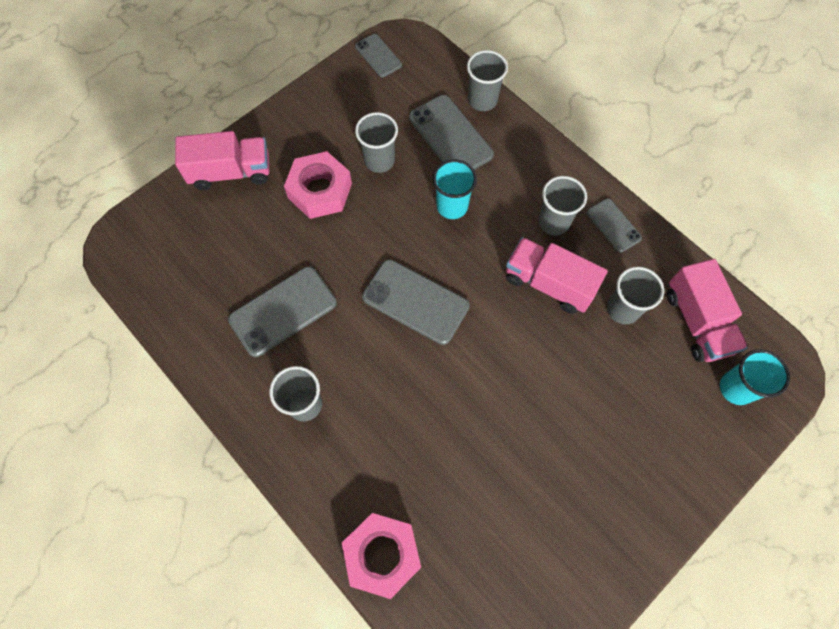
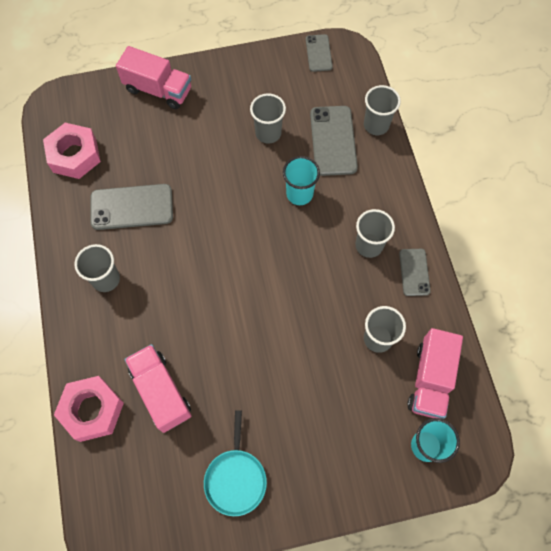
camera: 30 degrees right, 0 degrees up
(320, 191) = (211, 134): pink nut -> pink nut (74, 155)
(415, 301) = (227, 249): grey phone -> none
(548, 283) = (334, 289): pink truck -> pink truck (161, 392)
(580, 533) = (235, 478): none -> turquoise pan

